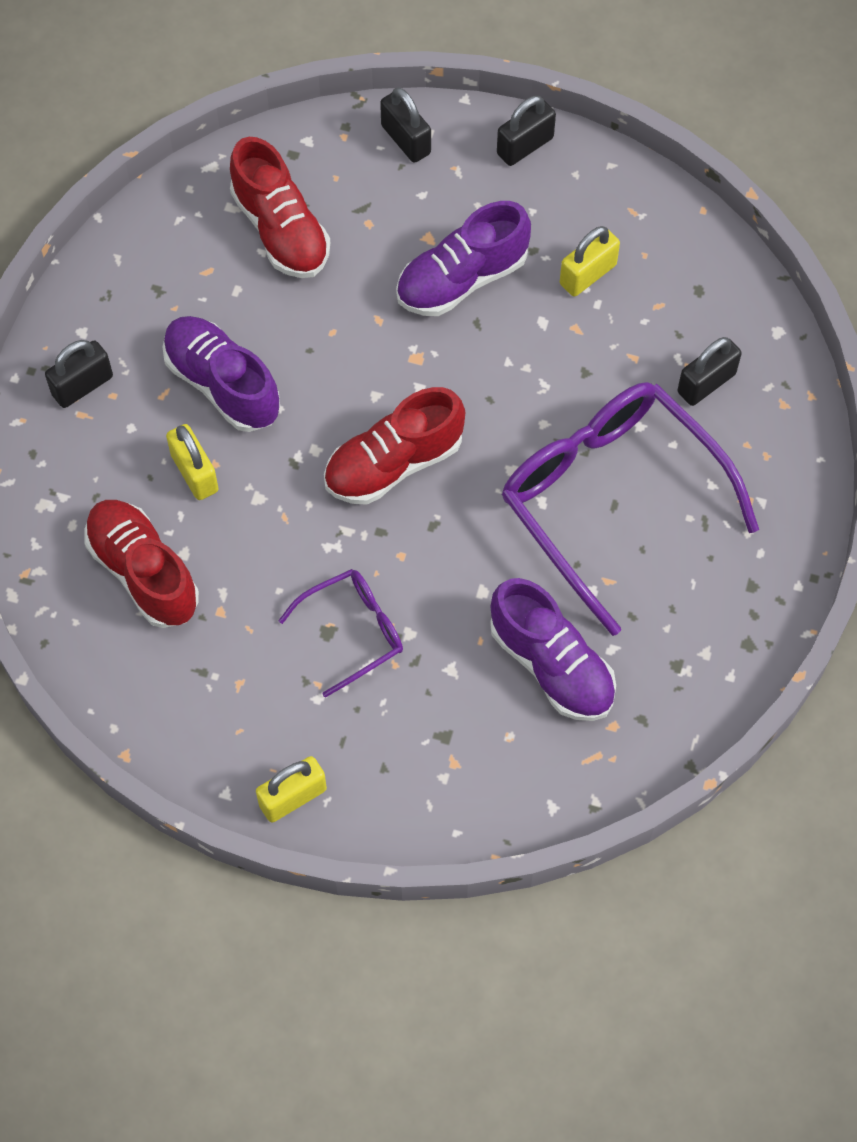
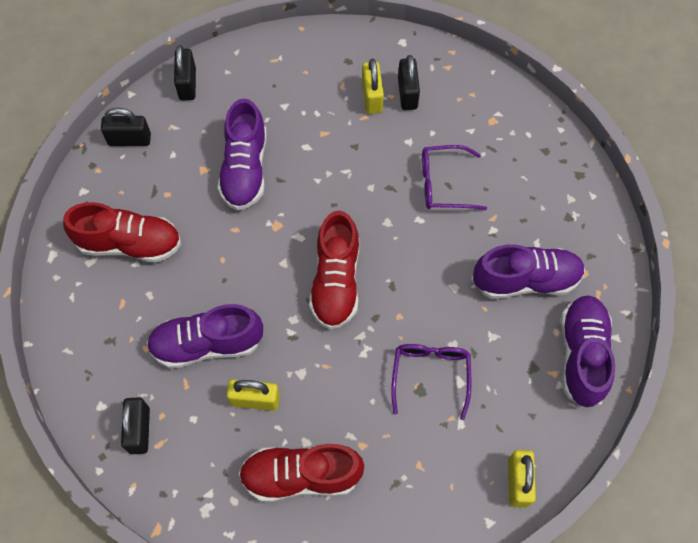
camera: 55 degrees left, 0 degrees up
(500, 781) = (582, 355): none -> purple shoe
(588, 274) = (295, 106): yellow padlock -> yellow padlock (372, 97)
(611, 499) = (443, 184): purple glasses -> purple glasses, size x0.50

